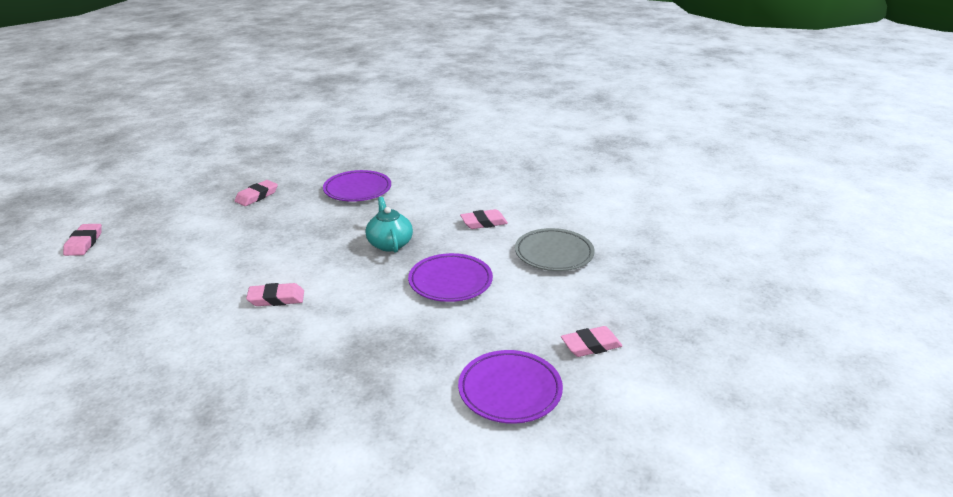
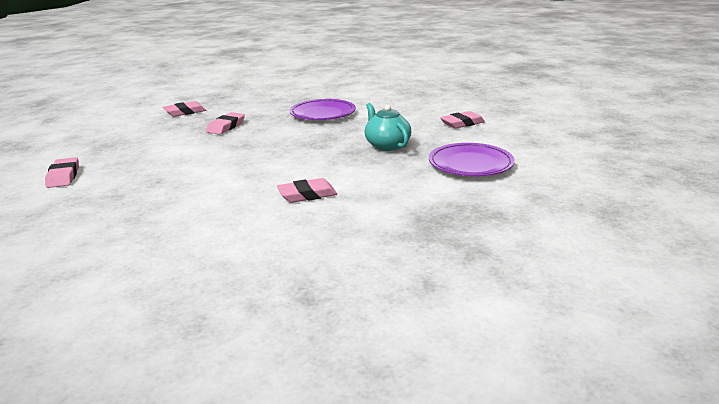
camera: 10 degrees left, 5 degrees down
(510, 390) = (607, 234): purple plate -> none
(554, 254) = (546, 137): grey plate -> none
(591, 345) = (647, 193): pink eraser -> pink eraser (185, 112)

